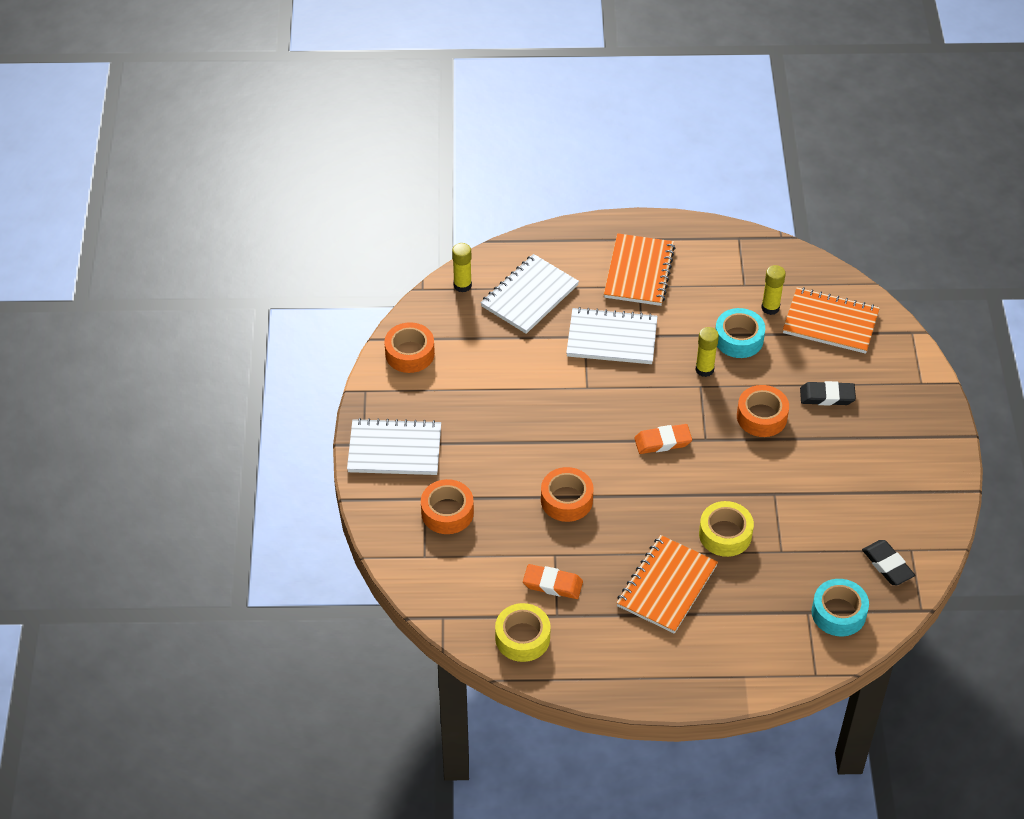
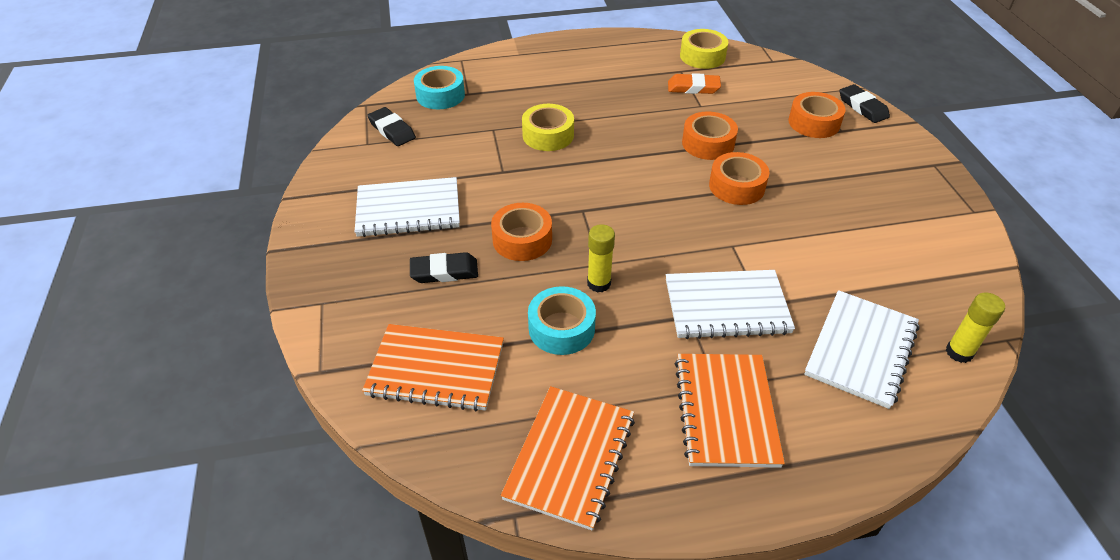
camera: 170 degrees right, 5 degrees down
(384, 527) = (862, 107): none -> black eraser
(394, 449) = (899, 163): white notebook -> white notebook (408, 209)
(409, 353) = (958, 256): orange tape -> orange tape (736, 186)
(662, 442) = (628, 202): orange eraser -> none
(667, 586) = (594, 96): orange notebook -> orange notebook (570, 457)
(770, 308) = (523, 380): yellow glue stick -> none

